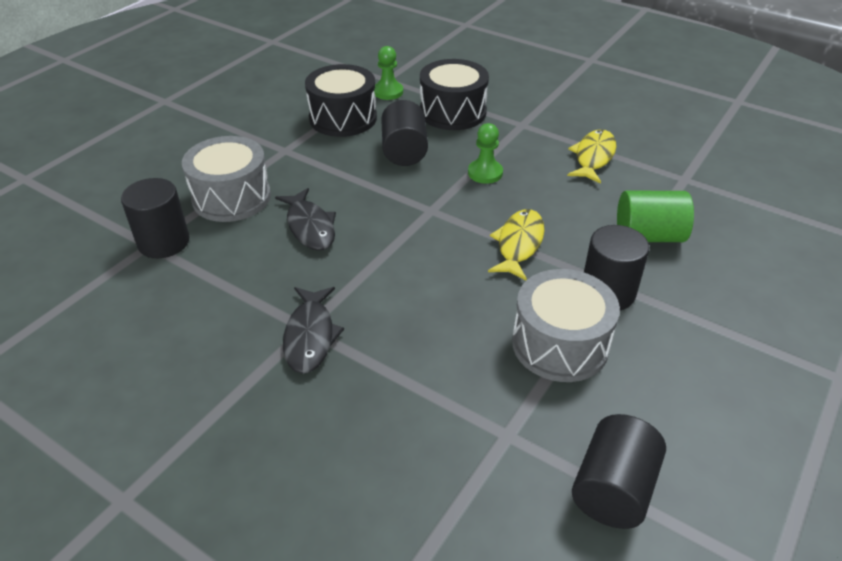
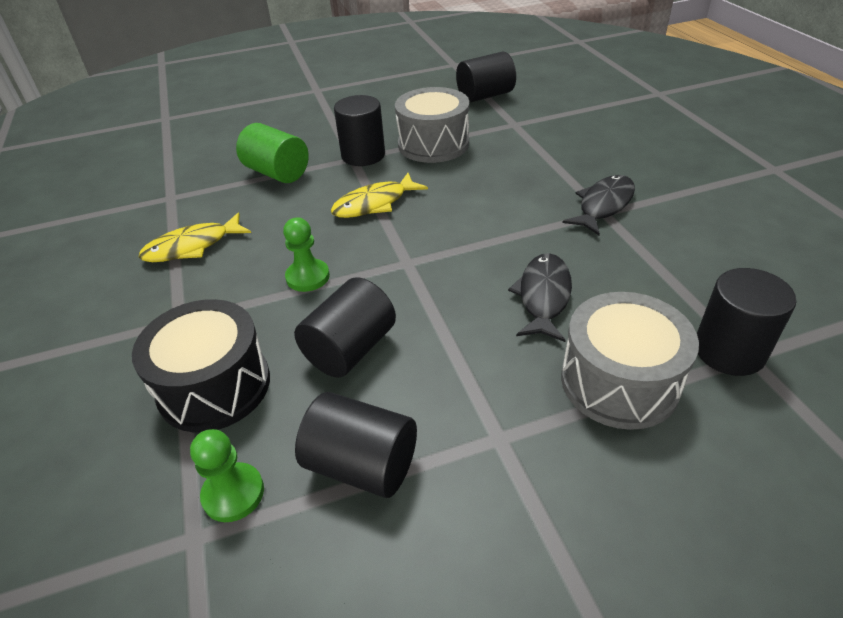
camera: 140 degrees left, 0 degrees up
(343, 118) = (362, 465): black drum -> black cylinder

